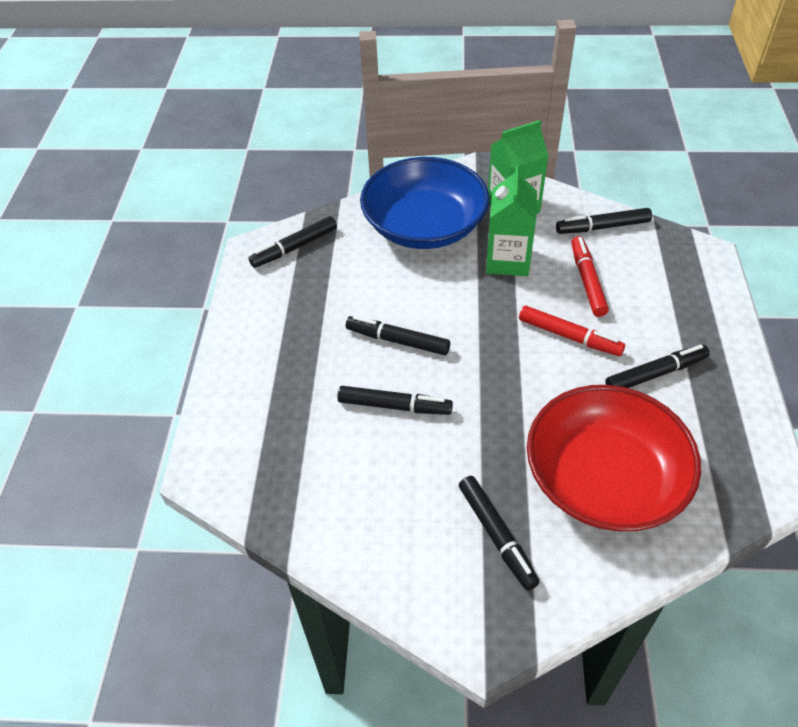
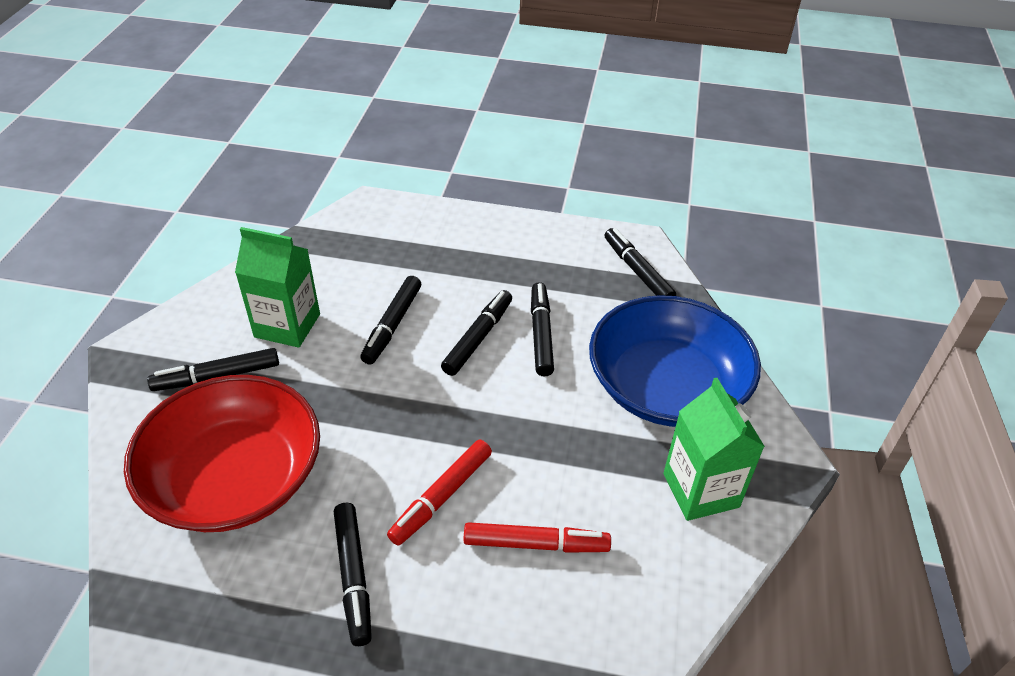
camera: 95 degrees right, 5 degrees down
(507, 260) = (590, 461): green carton -> green carton (287, 325)
(602, 227) = (648, 597): black marker -> black marker (541, 334)

